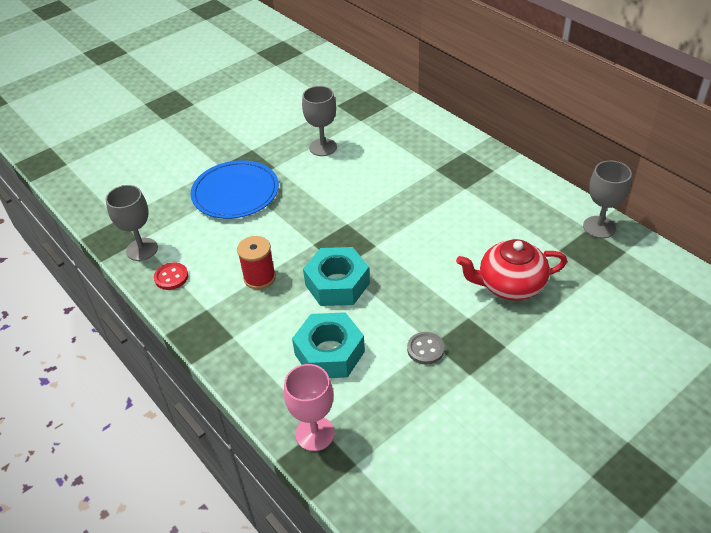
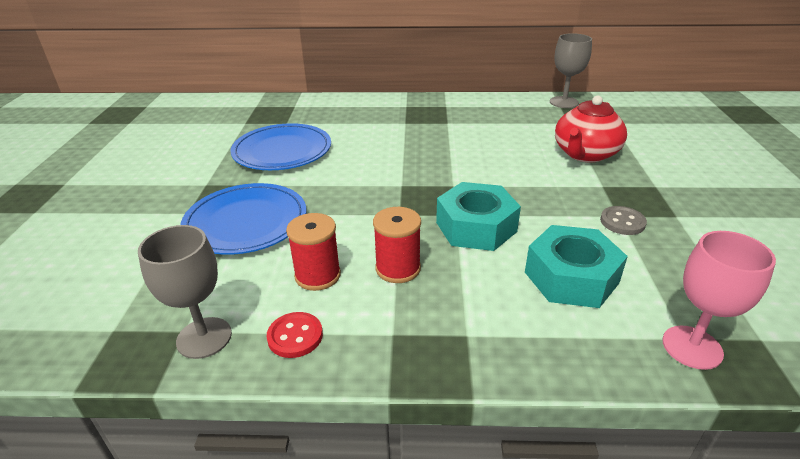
camera: 50 degrees left, 10 degrees down
(221, 252) = (317, 275): none -> red spool
(323, 147) = (282, 151): grey goblet -> blue plate

